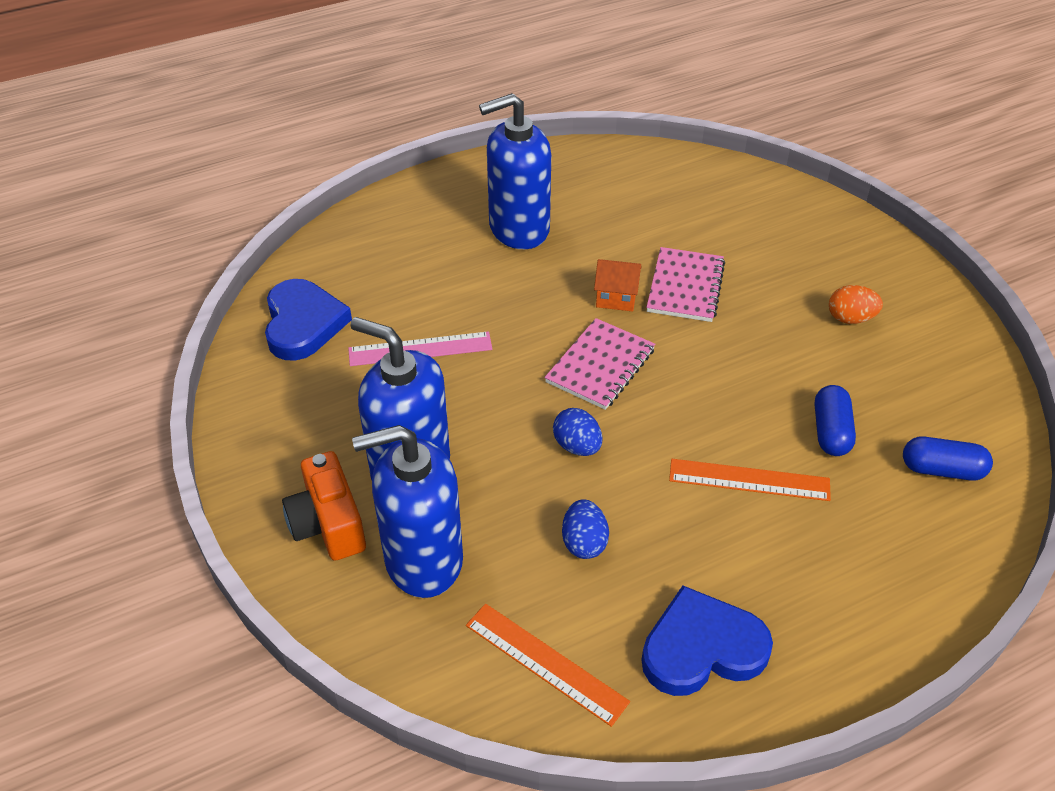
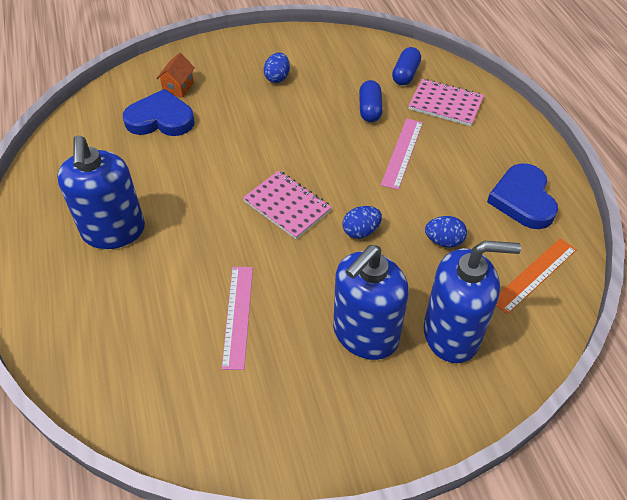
camera: 80 degrees left, 5 degrees up
(303, 324) = (178, 406): blue heart -> blue heart (160, 119)
(328, 524) = (413, 395): orange camera -> none
(423, 560) = (452, 334): blue soap dispenser -> blue soap dispenser turned 90 degrees counterclockwise
(616, 298) = (219, 185): orange house -> orange house (178, 87)
(685, 287) = (221, 146): pink notebook -> pink notebook (445, 104)
(749, 480) = (402, 153): orange ruler -> pink ruler
(830, 431) = (369, 109): blue capsule -> blue capsule turned 75 degrees clockwise
(850, 318) = (277, 77): orange egg -> blue egg

